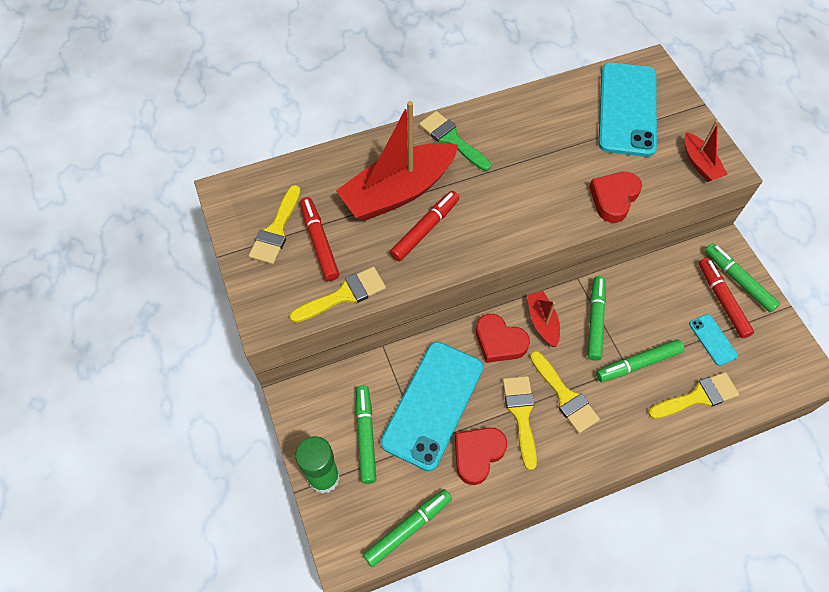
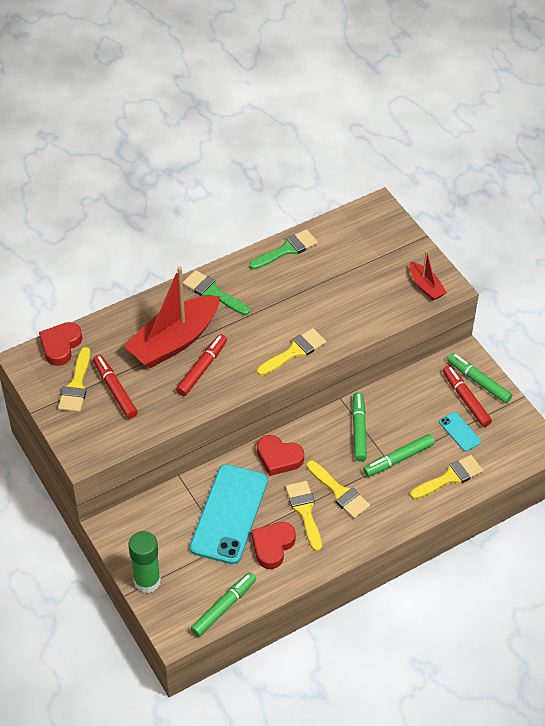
camera: 10 degrees left, 10 degrees down
(344, 295) = (144, 427): yellow brush -> yellow brush (294, 351)
(365, 436) = (176, 546): green marker -> none
(542, 100) = (287, 249): none -> green brush
(542, 322) = (313, 437): red boat -> none
(614, 198) = (356, 324): red heart -> red heart (60, 346)
(627, 109) = (361, 248): turquoise phone -> none

